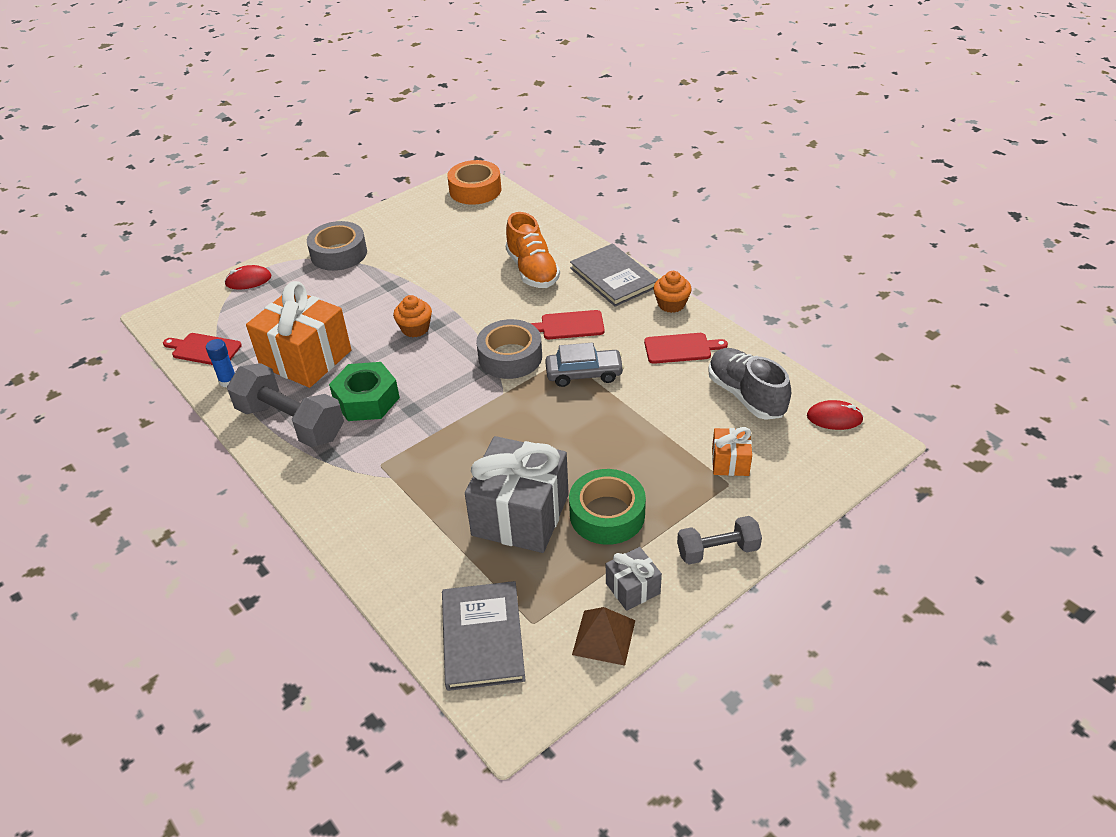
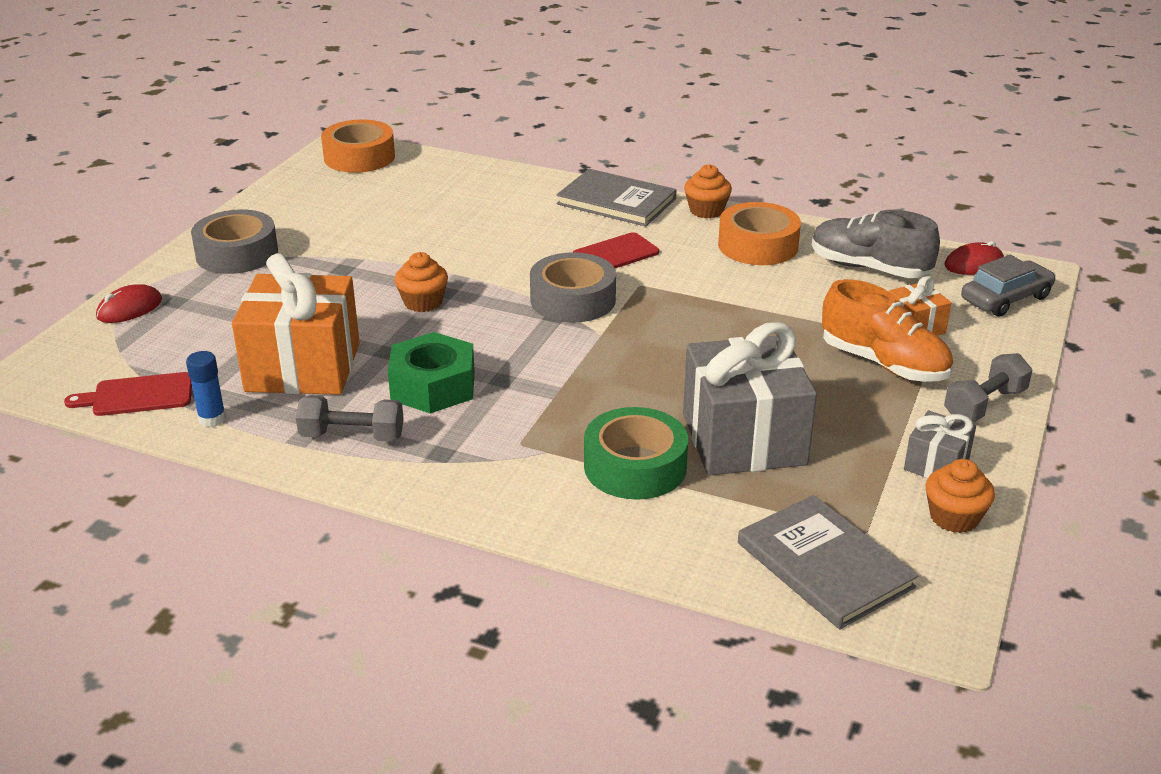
camera: 30 degrees left, 10 degrees down
(291, 422) = (352, 436): grey dumbbell -> grey dumbbell, size x0.59
(532, 270) = (513, 216): orange shoe -> orange shoe (883, 364)
(584, 374) = (676, 293): grey car -> grey car (1005, 299)
(603, 637) = (954, 517): brown pyramid -> orange cupcake
(607, 514) = (838, 409): green tape -> green tape (635, 466)
(680, 348) = (758, 245): red cutting board -> orange tape

